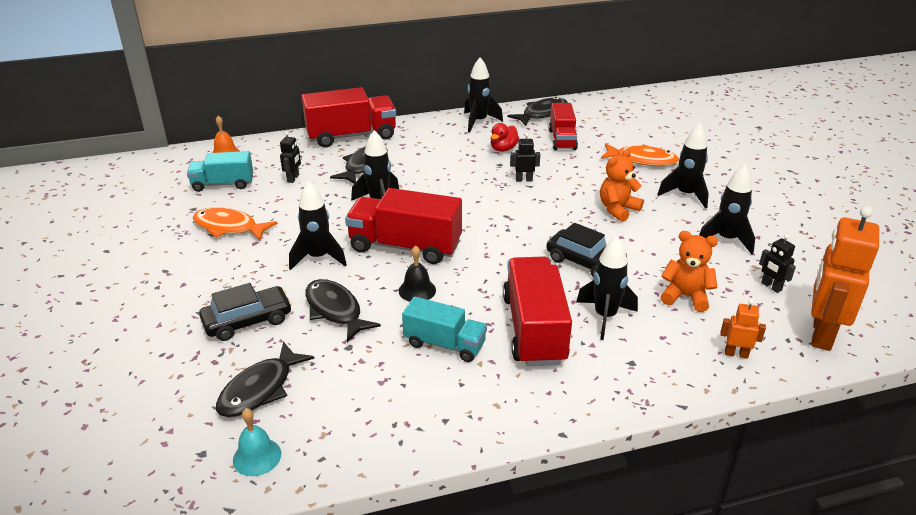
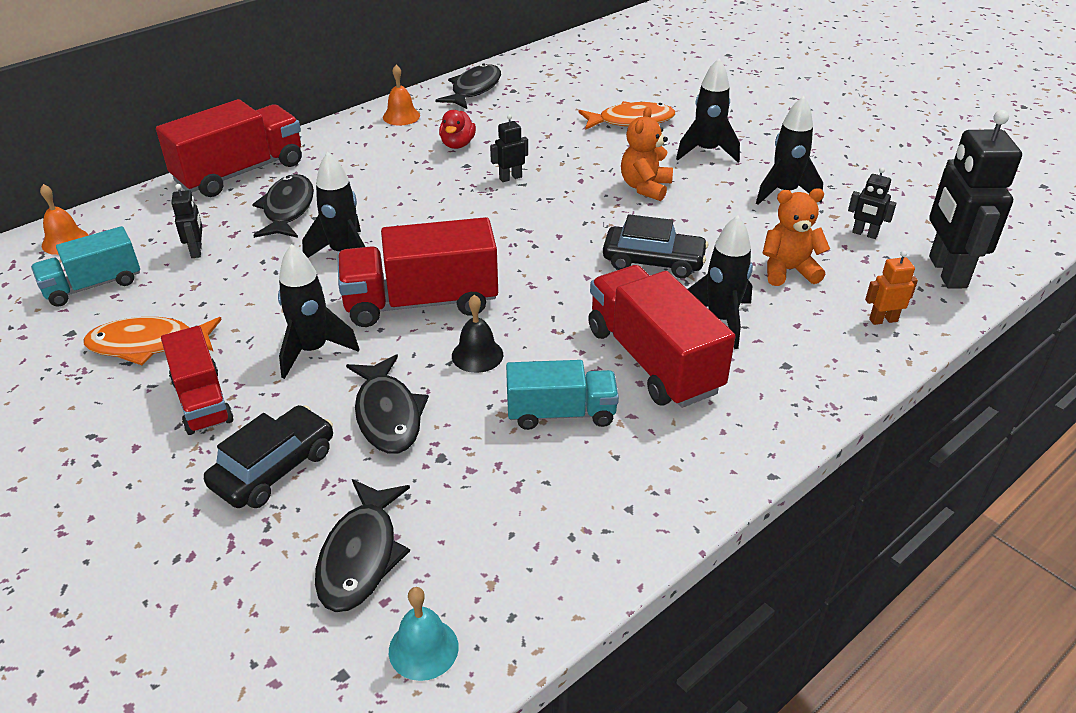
camera: 25 degrees left, 5 degrees up
(335, 310) = (388, 415): black fish -> black fish turned 135 degrees counterclockwise
(479, 122) = (401, 116): black rocket -> orange bell
(562, 139) = (521, 117): red truck -> red truck (202, 401)
(821, 334) = (946, 272): orange robot -> black robot

